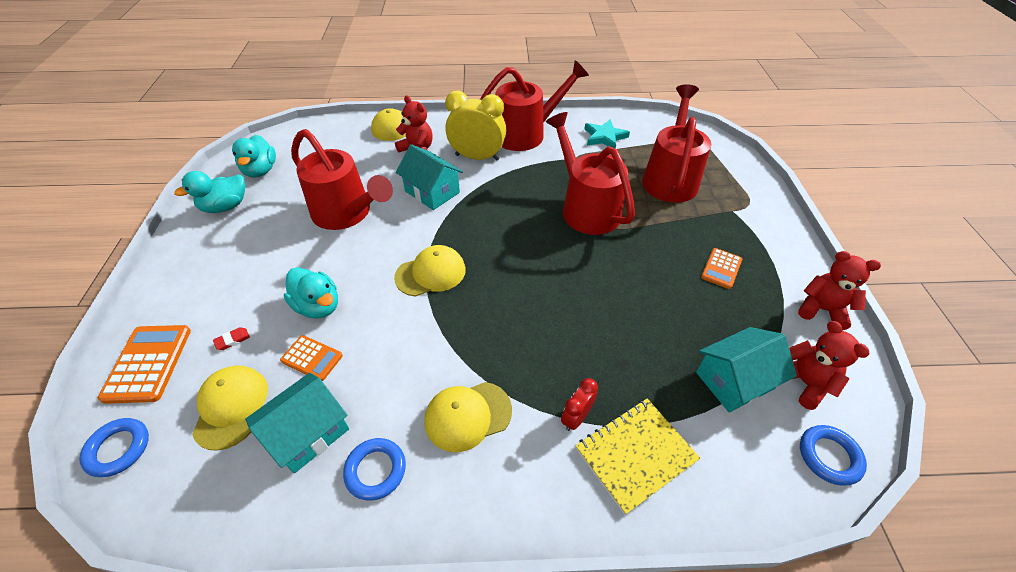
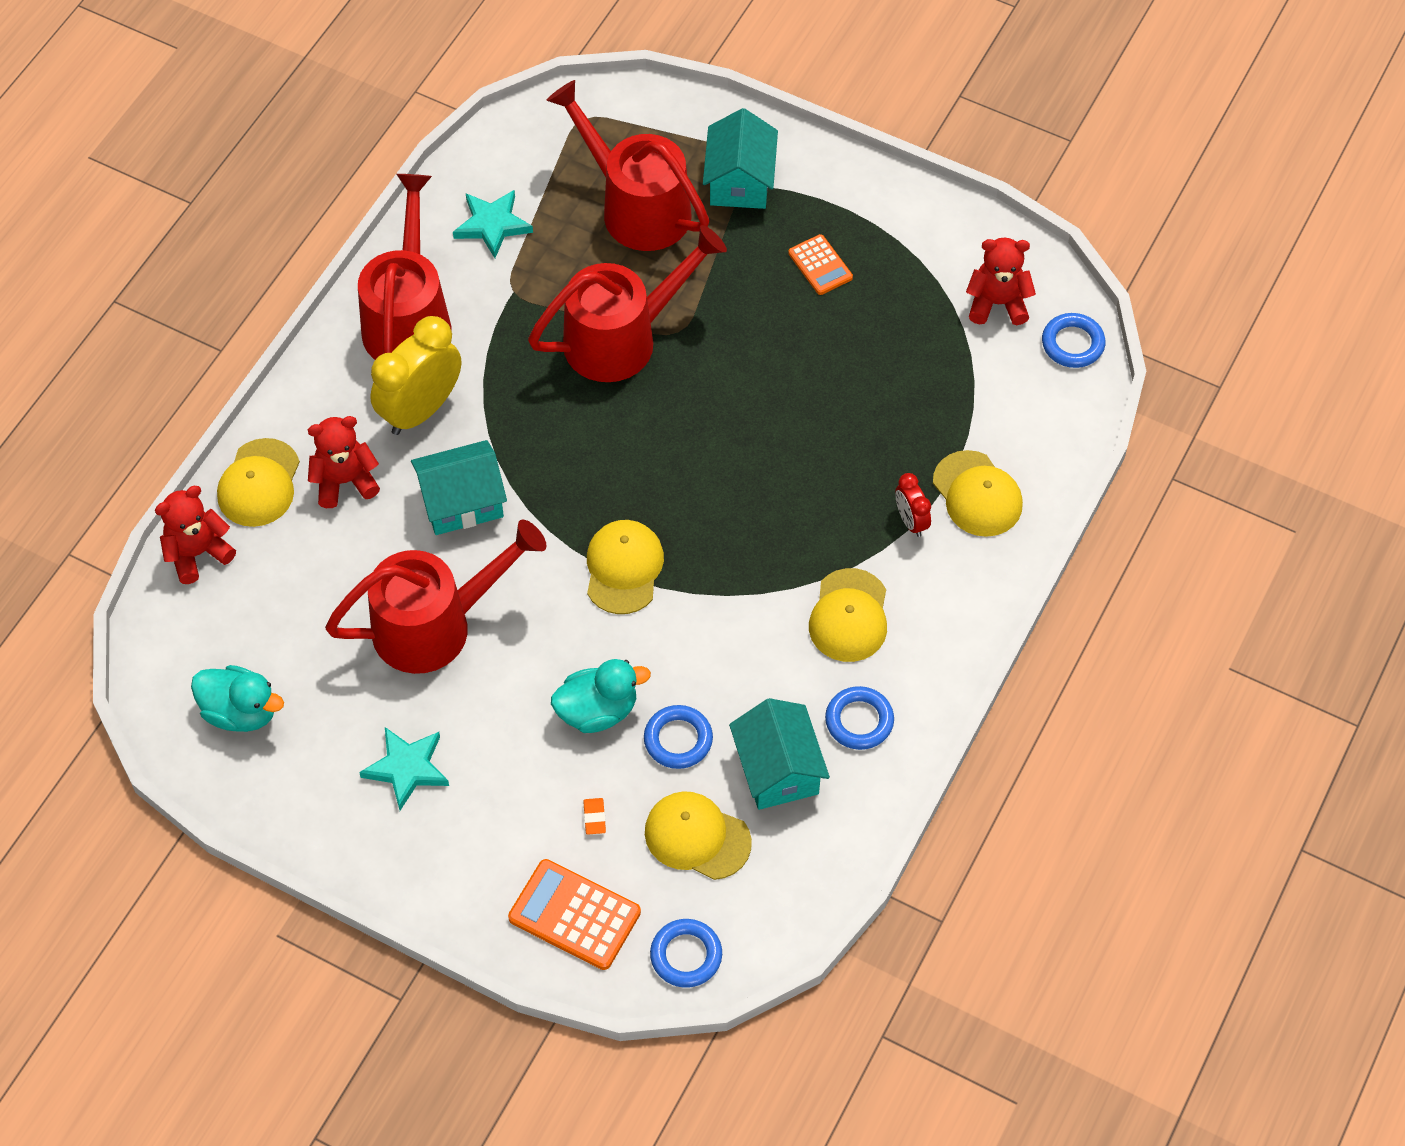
camera: 60 degrees left, 10 degrees up
(226, 206) = (306, 778): turquoise duck -> none
(232, 340) = (594, 817): red eraser -> orange eraser
(244, 240) = (407, 768): none -> turquoise star
(312, 358) = (678, 740): orange calculator -> blue ring
(585, 207) = (623, 338): red watering can -> red watering can turned 150 degrees clockwise
(635, 454) = (977, 494): yellow notebook -> yellow cap
(734, 380) = (958, 360): turquoise house -> turquoise house (740, 181)
(821, 309) = (933, 217): red teddy bear -> red teddy bear (198, 553)

